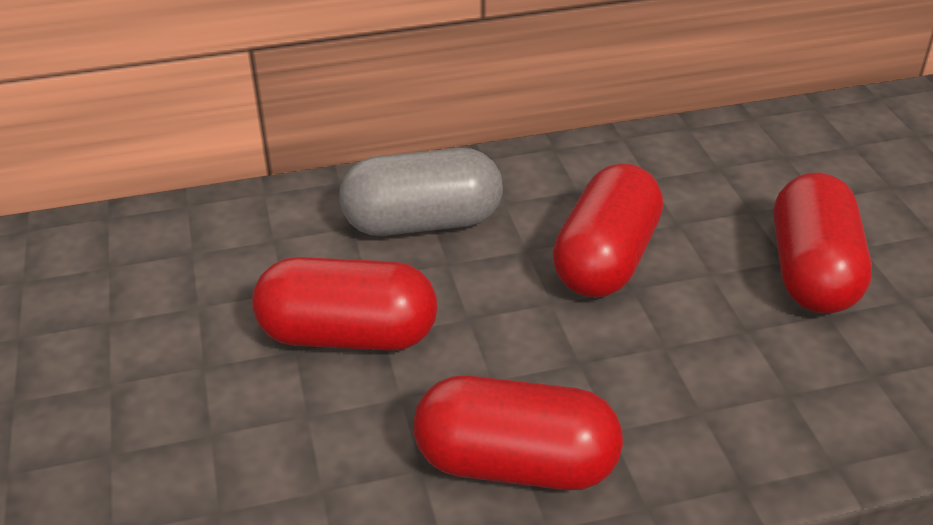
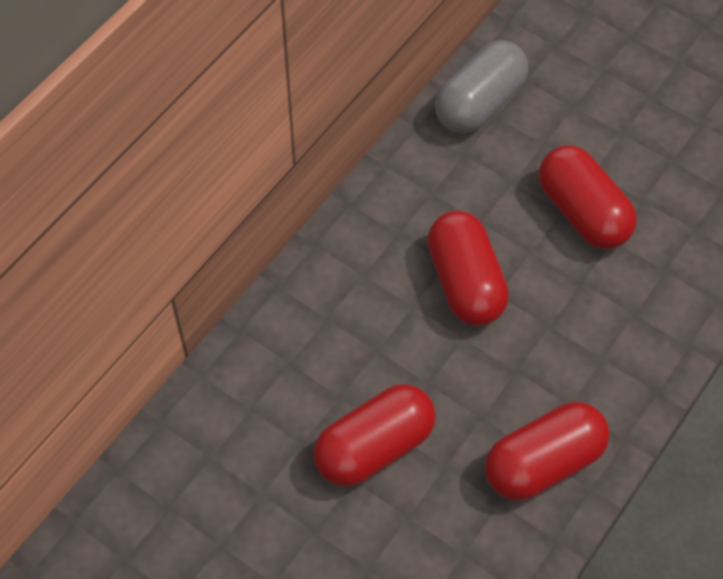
camera: 40 degrees left, 20 degrees up
(422, 222) = (330, 328): grey capsule -> grey capsule (479, 103)

